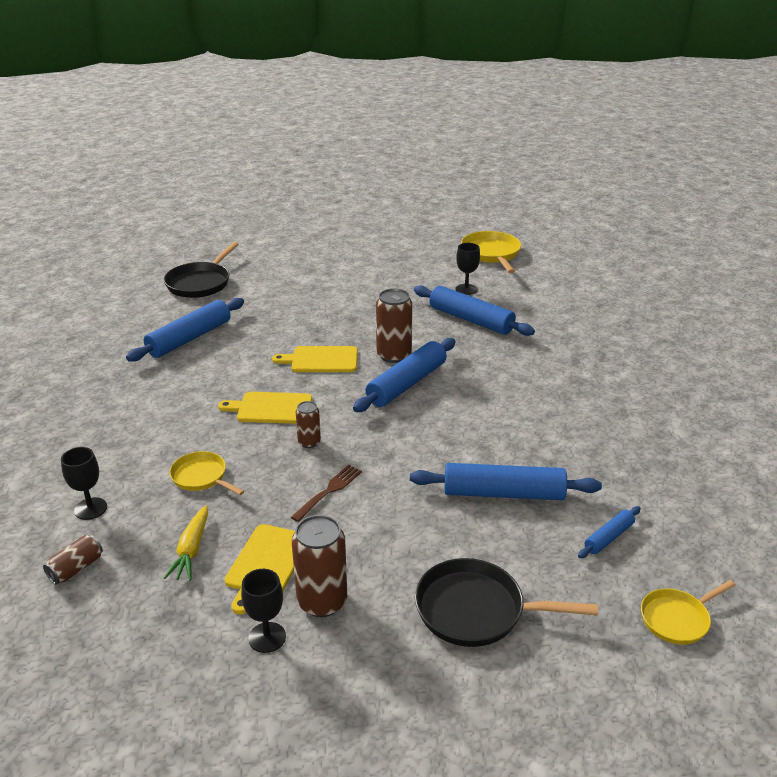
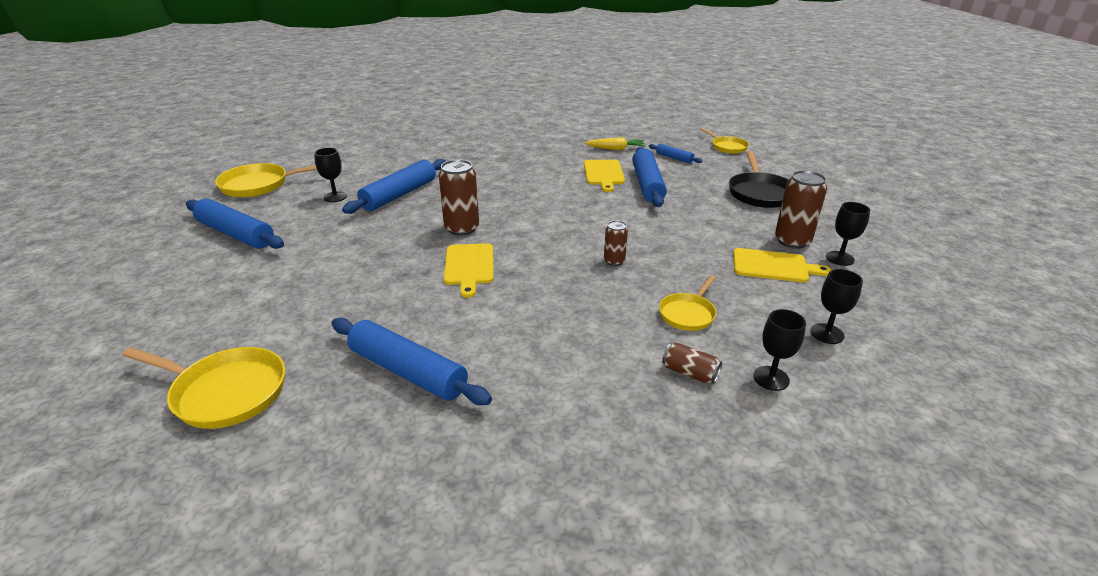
camera: 95 degrees left, 0 degrees up
(76, 568) = (851, 366): brown can -> brown can (689, 373)
(129, 567) = (827, 333): none -> black goblet
(191, 550) = (783, 303): yellow carrot -> yellow carrot (616, 149)
(200, 283) = (225, 392): black pan -> yellow pan
(271, 408) = (564, 287): yellow cutting board -> yellow cutting board (604, 174)
(328, 491) = (677, 247): brown fork -> none
(406, 384) = (512, 221): blue rolling pin -> blue rolling pin (236, 234)

